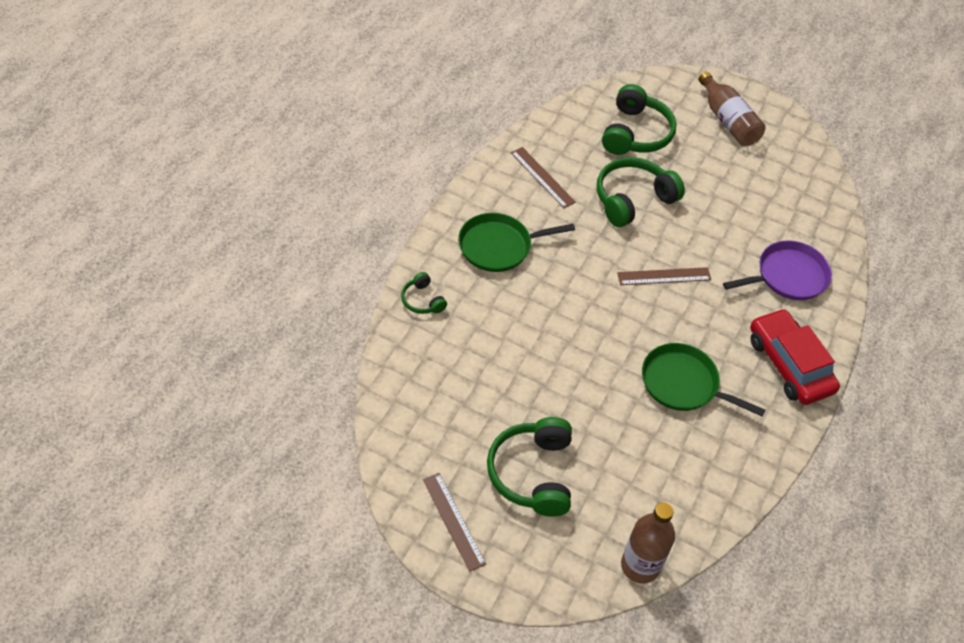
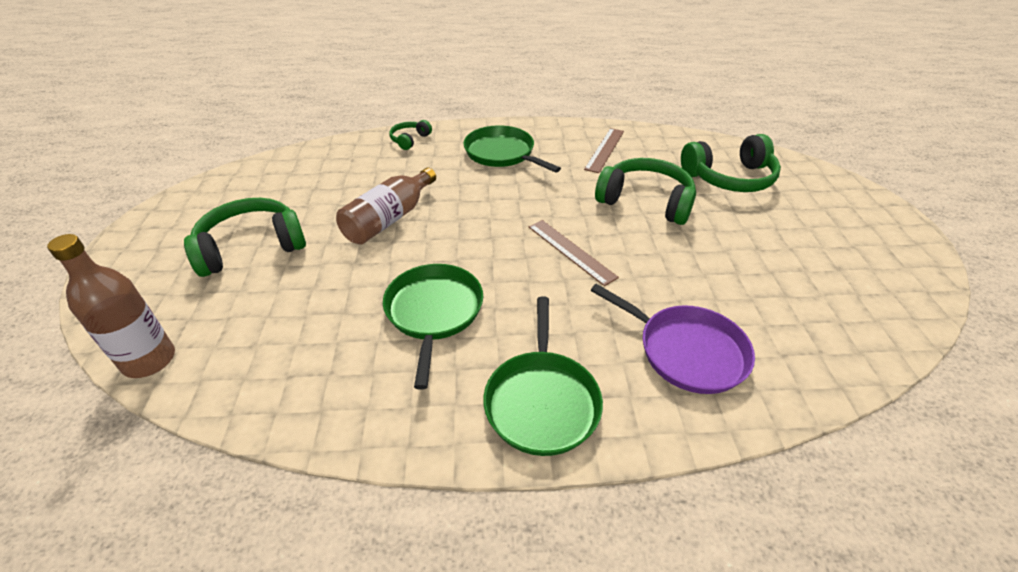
camera: 65 degrees right, 10 degrees down
(453, 521) = (178, 222): brown ruler -> none
(728, 121) = (844, 227): brown bottle -> brown bottle (389, 219)
(789, 364) = (542, 401): red car -> green pan

